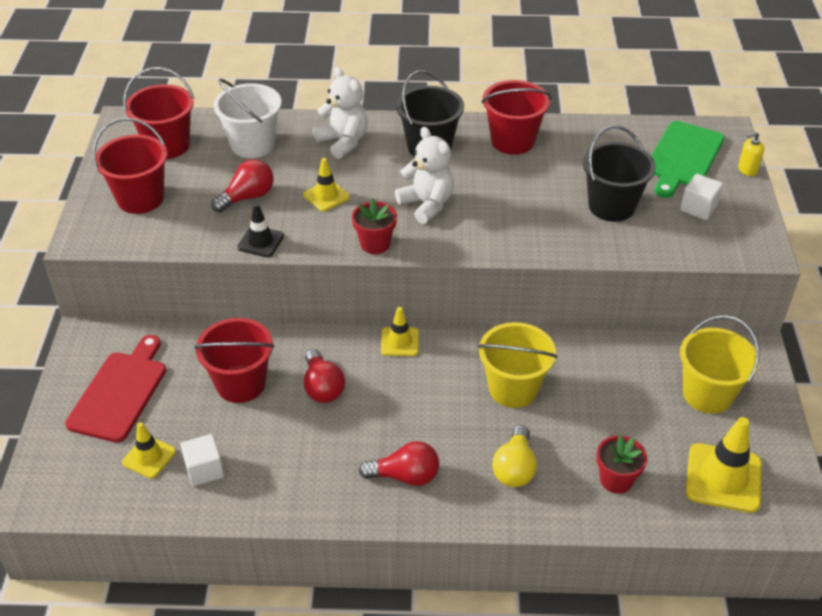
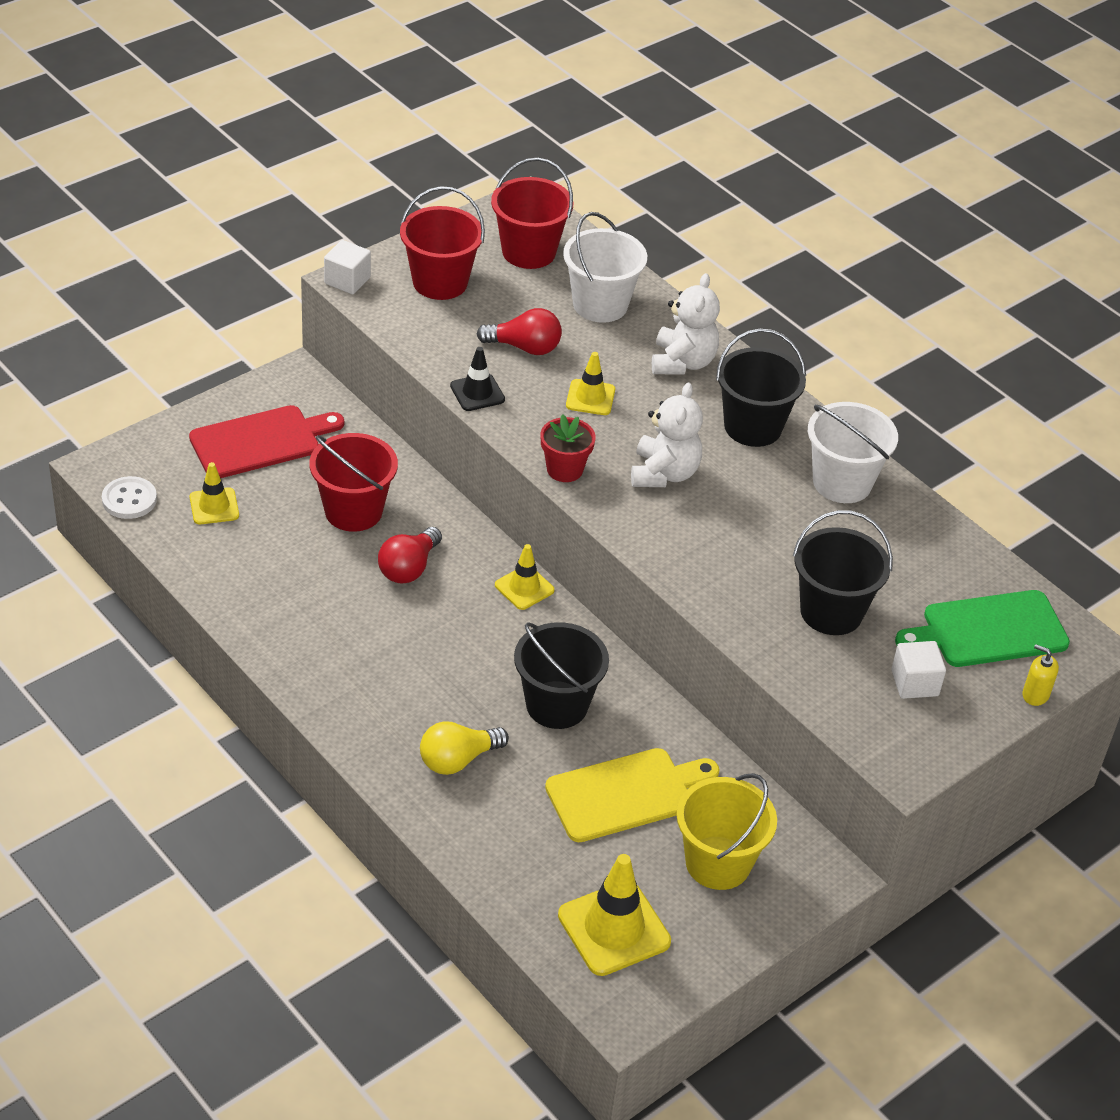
camera: 45 degrees right, 0 degrees up
(84, 503) = (129, 499): none -> white button
(204, 470) = (237, 550): white cube -> white cube (347, 280)
(405, 476) = (367, 686): red light bulb -> none
(512, 141) = (842, 482): red bucket -> white bucket
(513, 388) = (557, 705): yellow bucket -> black bucket
(616, 402) = (626, 793): none -> yellow cutting board
(616, 480) = (523, 844): red flower pot -> none

